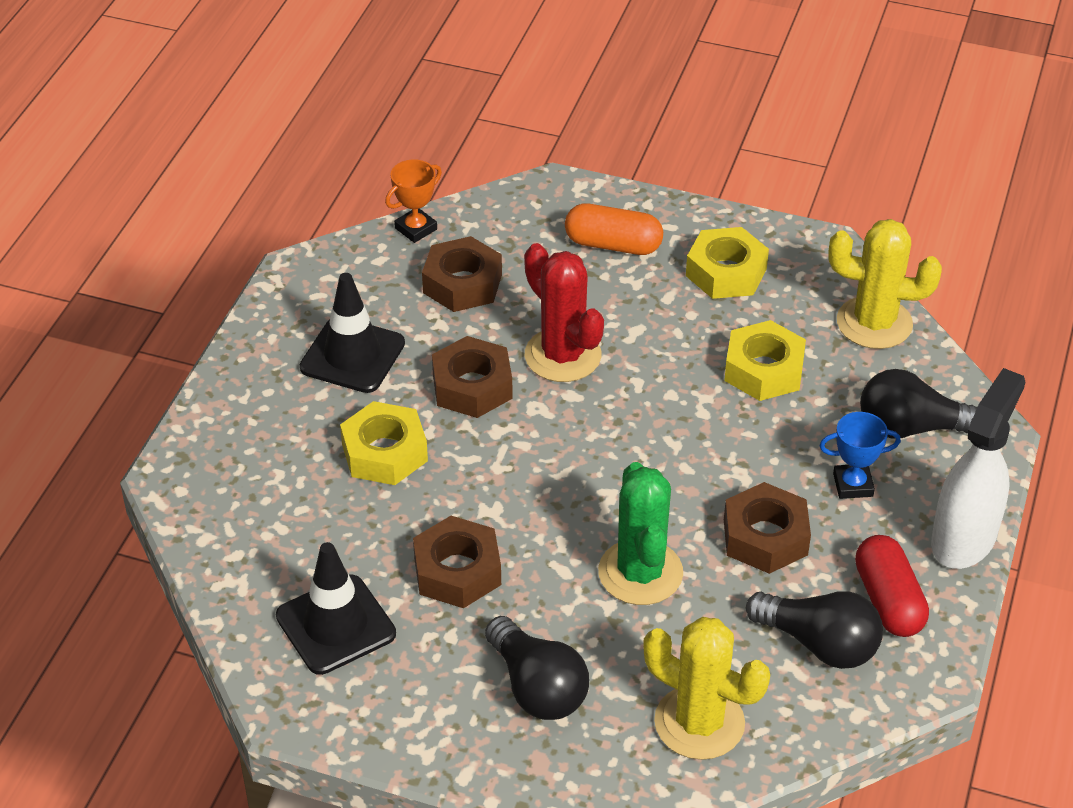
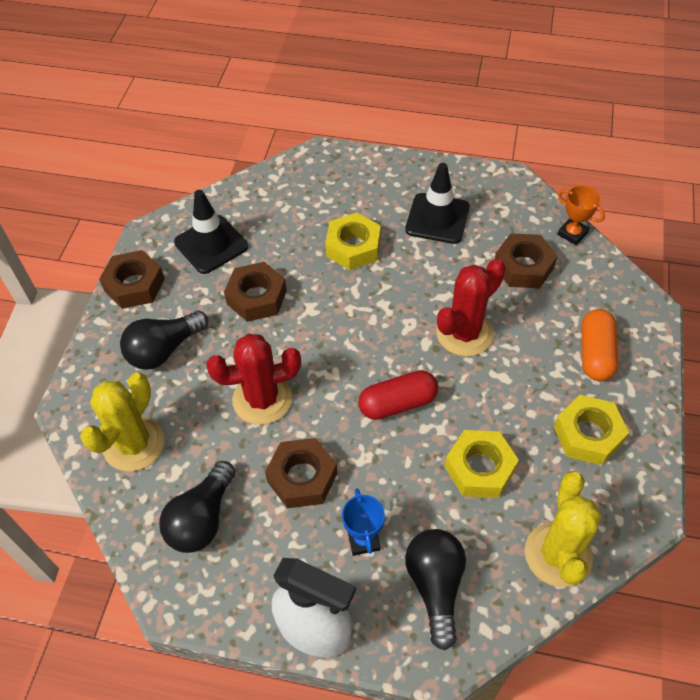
camera: 85 degrees right, 10 degrees up
(472, 386) = (422, 285): brown nut -> brown nut (134, 285)
(640, 573) = (262, 399): green cactus -> red cactus
(888, 600) = (245, 568): red capsule -> red capsule (397, 403)

